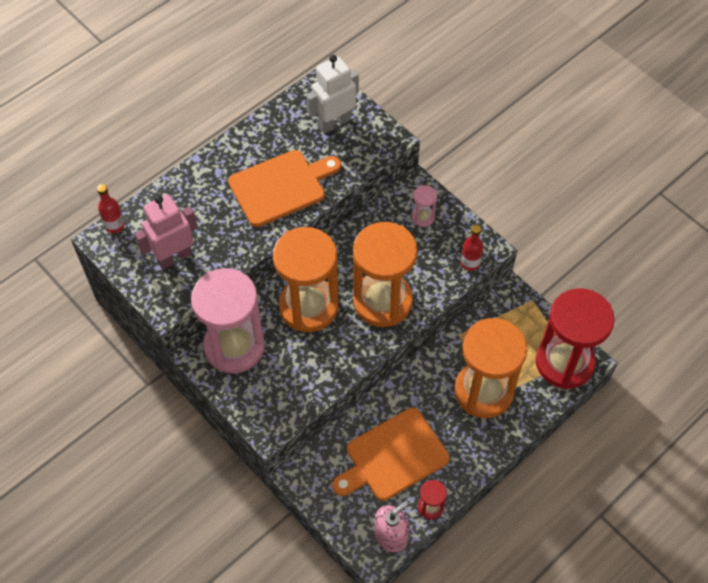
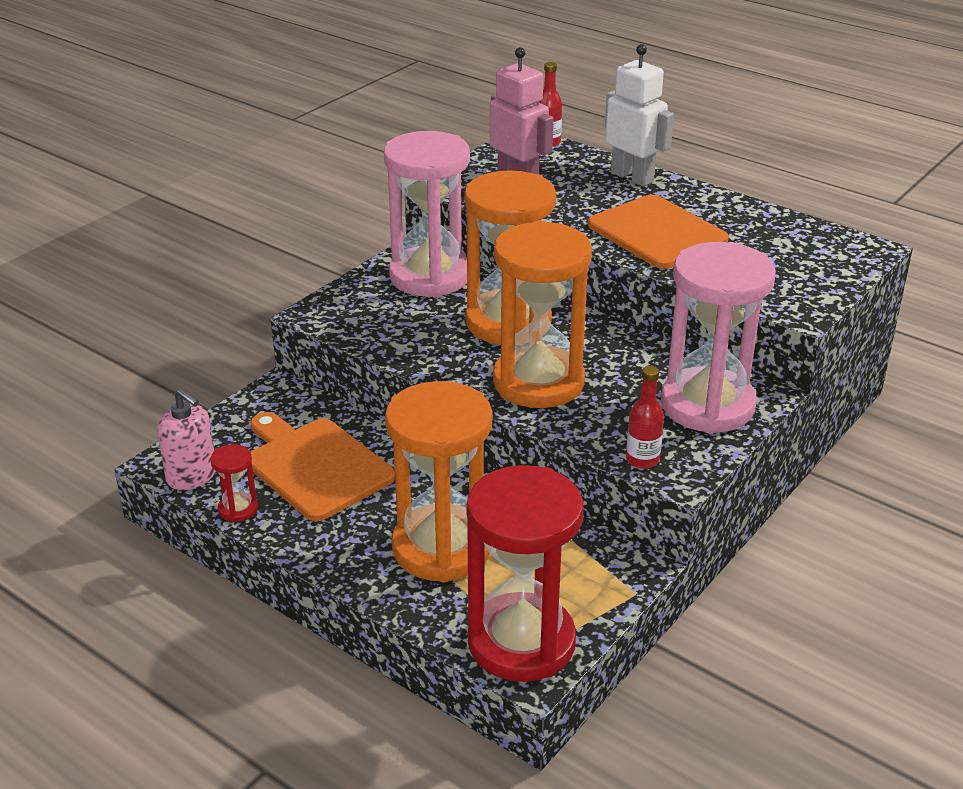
camera: 80 degrees right, 25 degrees down
(334, 122) = (800, 263): white robot -> white robot (632, 177)
(423, 217) = (707, 405): pink hourglass -> pink hourglass, size x2.43

